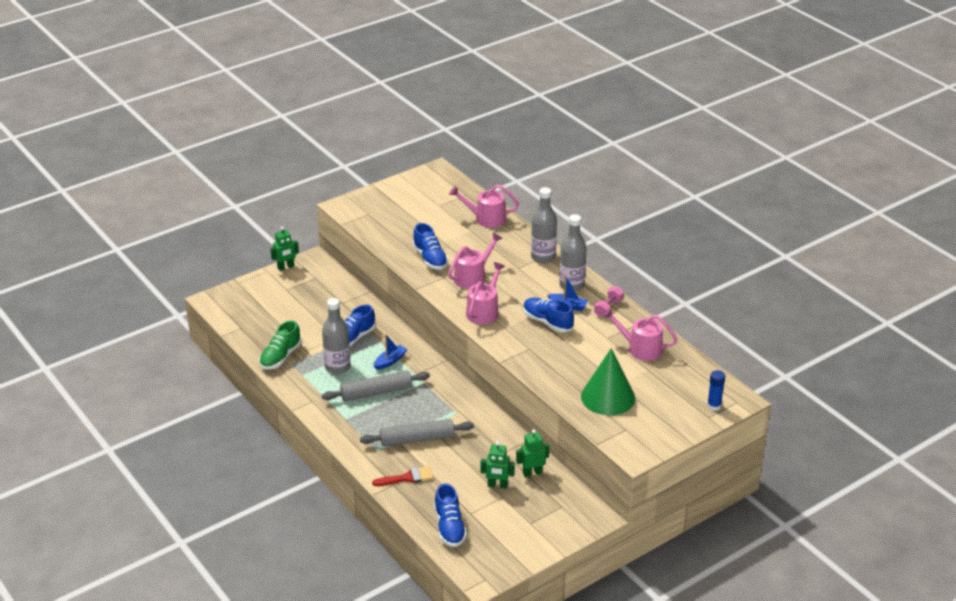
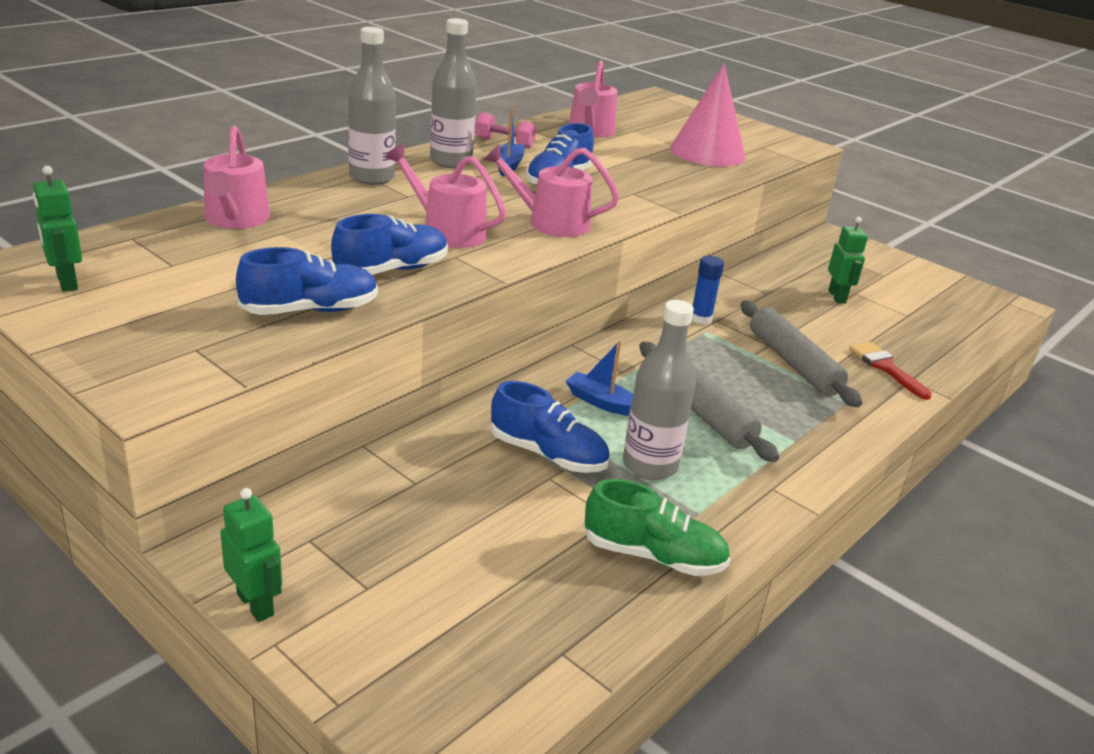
camera: 105 degrees left, 5 degrees down
(449, 527) = (949, 329): blue shoe -> blue shoe (310, 310)
(532, 473) = (792, 273): green robot -> green robot (66, 282)
(608, 397) = (707, 152): green cone -> pink cone
(714, 406) = (680, 106): blue glue stick -> blue glue stick (700, 318)

